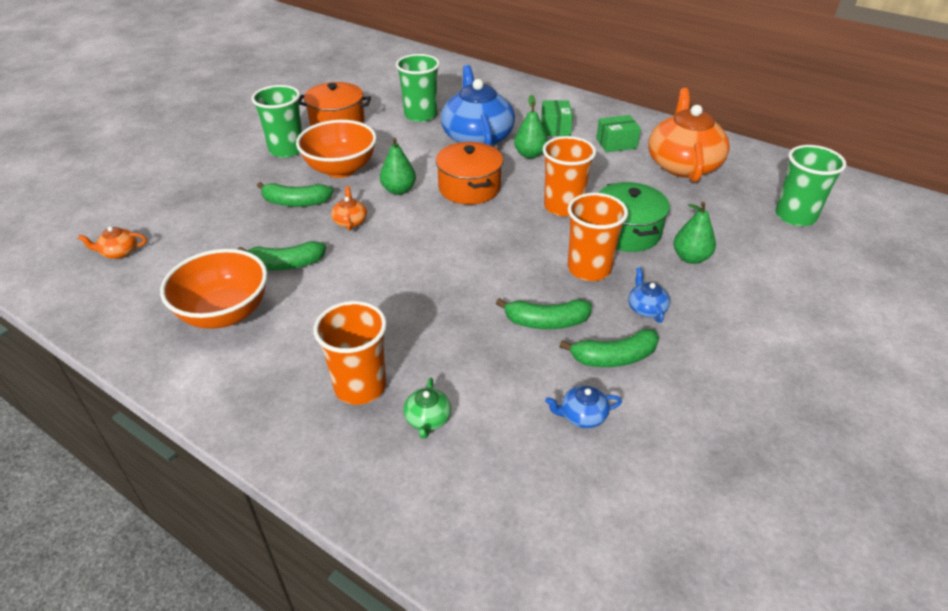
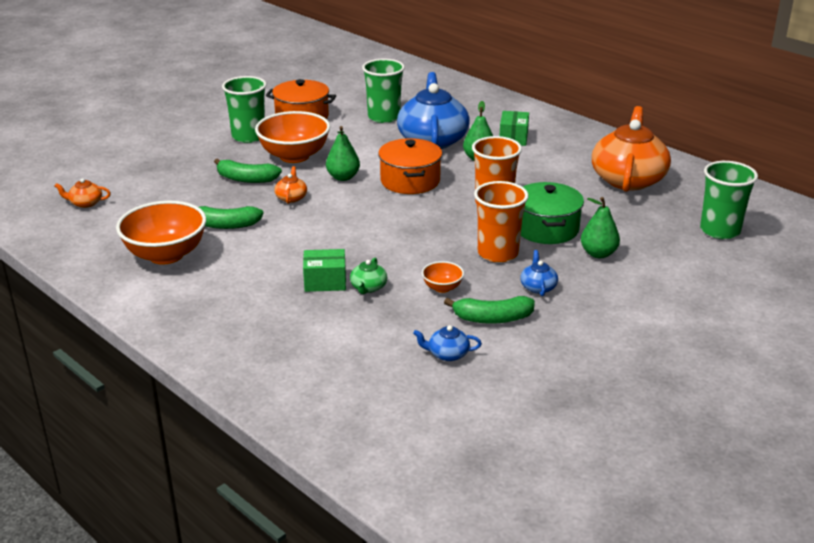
camera: 10 degrees right, 10 degrees down
(360, 386) = (266, 315): orange cup -> none
(428, 419) = (315, 342): green teapot -> green teapot (368, 287)
(546, 322) = (442, 288): green banana -> orange bowl
(616, 143) = (569, 156): green box -> green box (325, 281)

